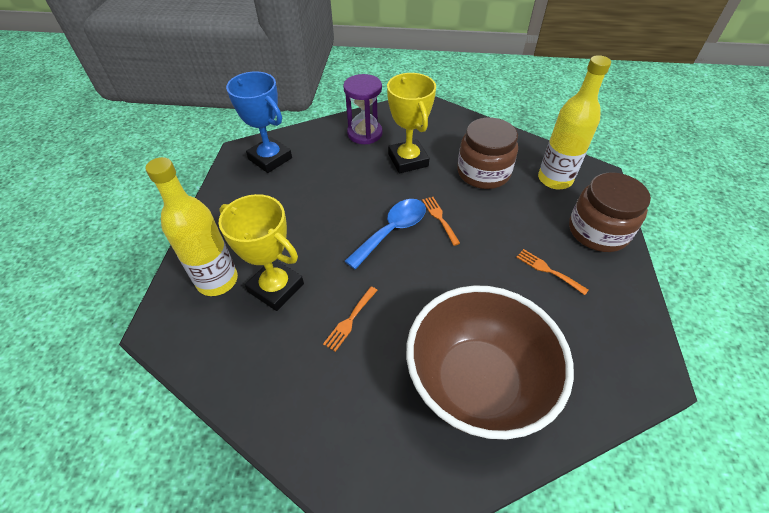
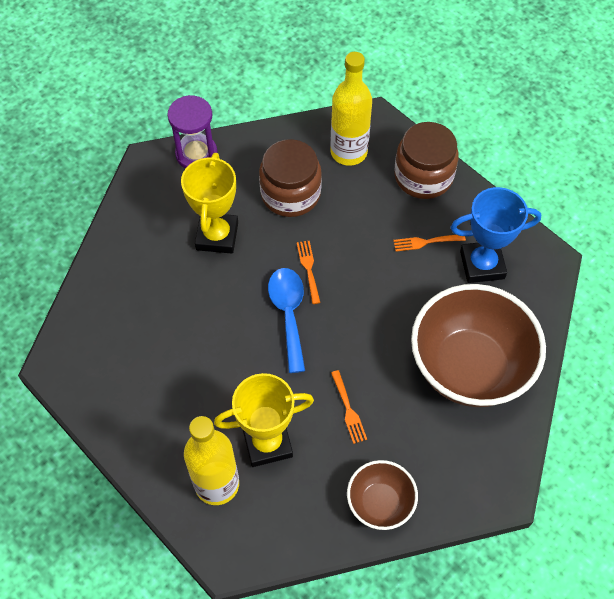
camera: 50 degrees left, 10 degrees up
(270, 158) = (94, 347): blue trophy -> blue trophy (482, 265)
(283, 404) = (380, 503): none -> brown bowl
(364, 133) = (143, 242): purple hourglass -> purple hourglass (196, 154)
(408, 160) = (217, 236): yellow trophy -> yellow trophy turned 75 degrees clockwise
(439, 218) = (308, 269): orange fork -> orange fork turned 60 degrees clockwise

